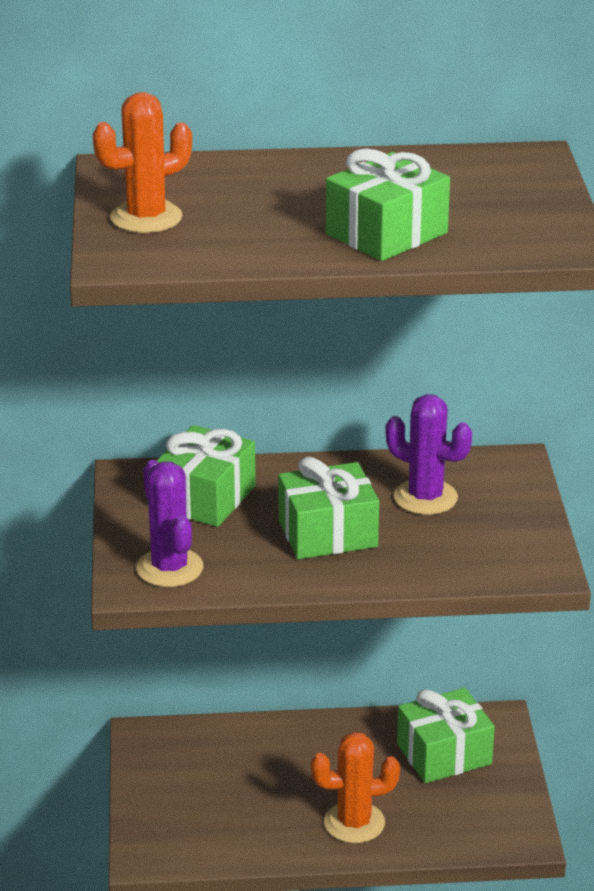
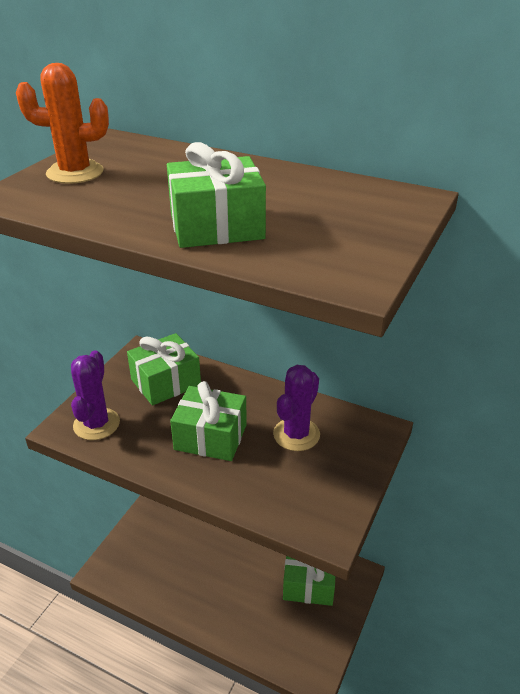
camera: 30 degrees right, 5 degrees up
(354, 823) = (223, 608): orange cactus -> none
(425, 497) = (296, 434): purple cactus -> purple cactus turned 60 degrees clockwise

